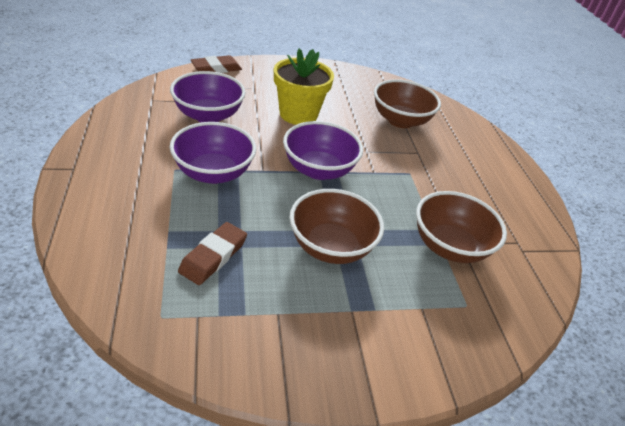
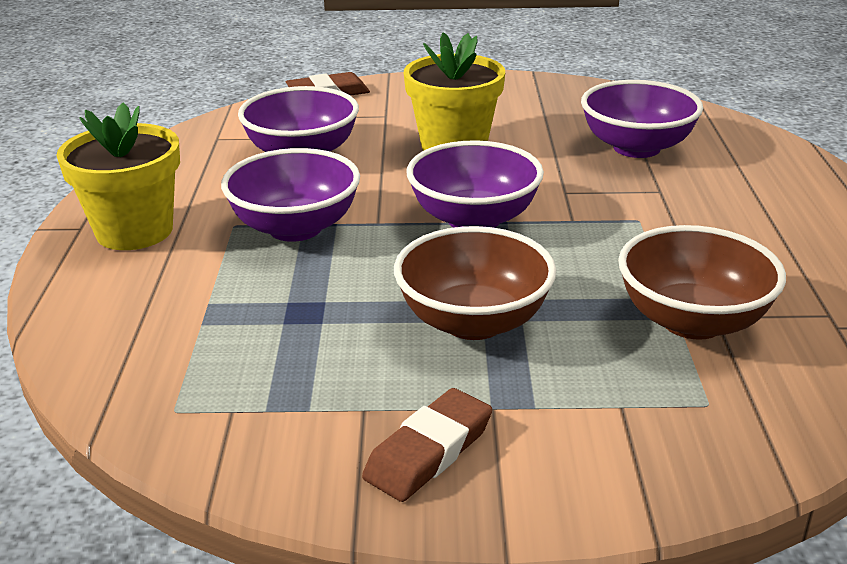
camera: 15 degrees right, 10 degrees down
(110, 172) = (134, 231): none -> yellow flower pot
(213, 256) = (273, 334): brown eraser -> brown eraser (428, 451)
(400, 120) = (636, 147): brown bowl -> purple bowl

